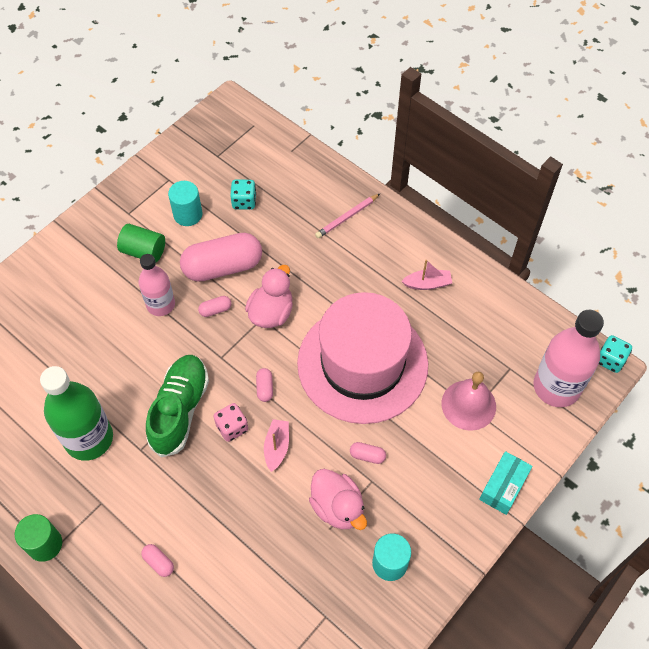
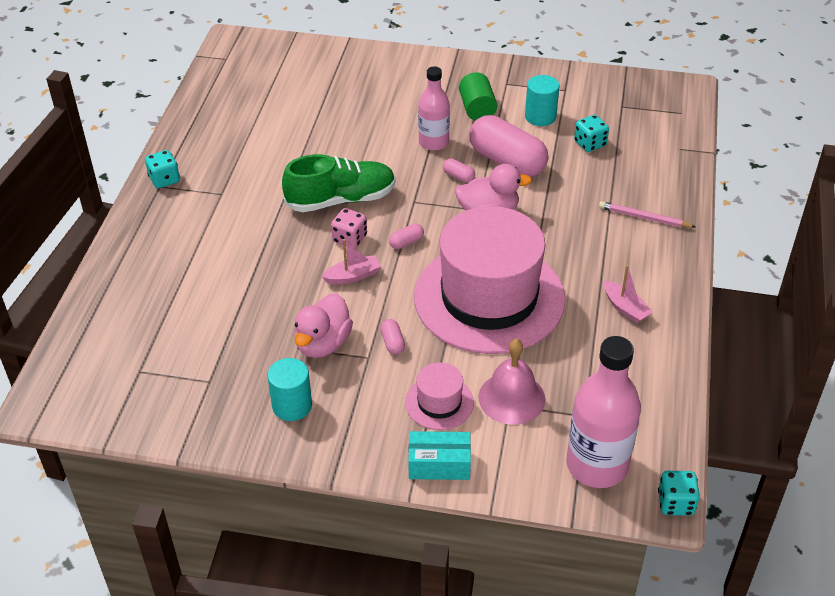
camera: 60 degrees right, 15 degrees down
(45, 544) = (164, 180): green cylinder -> turquoise dice
(89, 438) = (273, 160): green bottle -> none
(158, 562) = (191, 251): pink capsule -> none
(446, 455) = (439, 402): none -> pink hat

